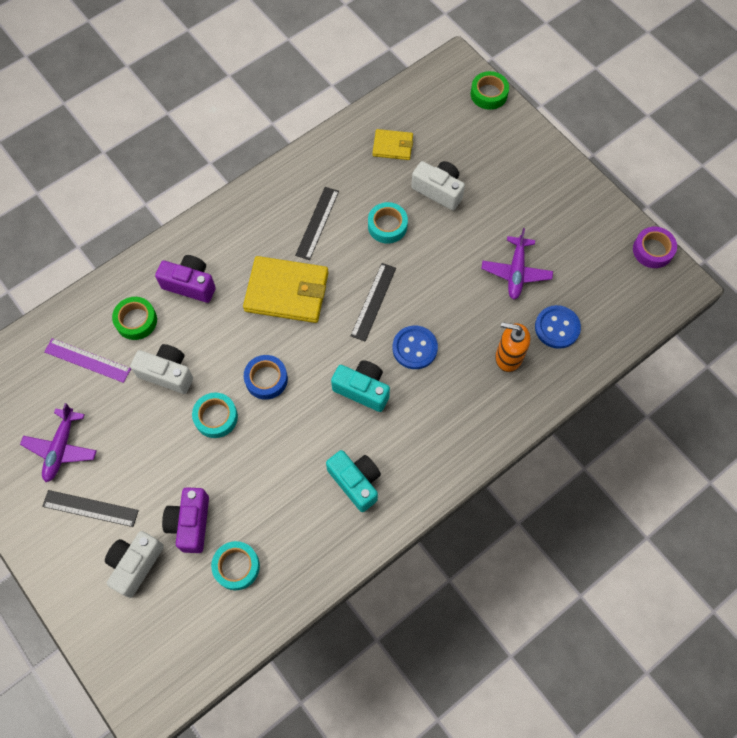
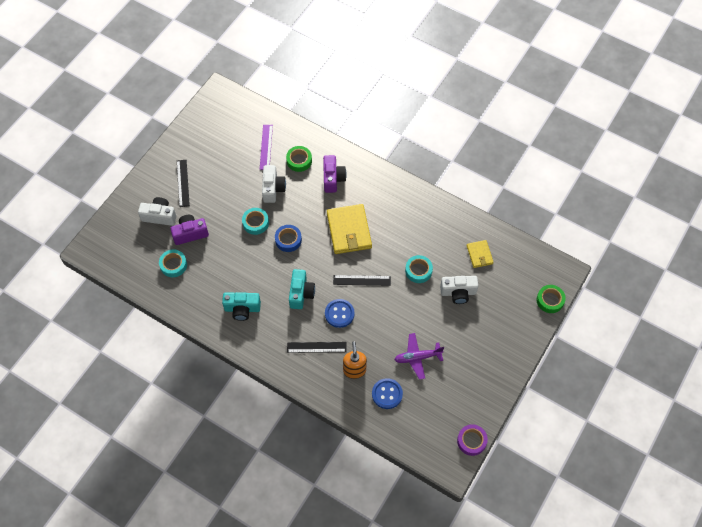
camera: 70 degrees right, 5 degrees down
(61, 448) = (211, 156): purple plane -> none
(317, 223) = (403, 231): black ruler -> black ruler (316, 347)
(356, 482) = (242, 309): turquoise camera -> turquoise camera turned 60 degrees clockwise
(438, 190) = (458, 292): white camera -> white camera turned 75 degrees clockwise

